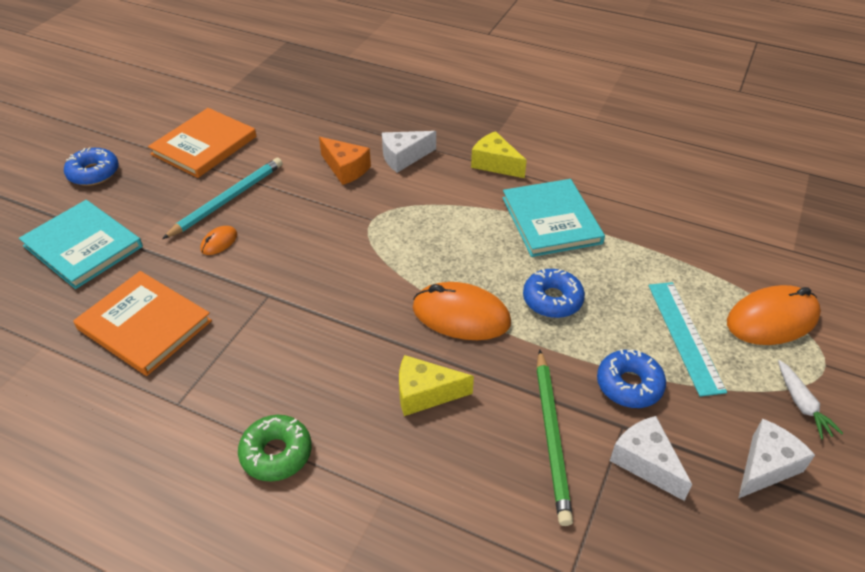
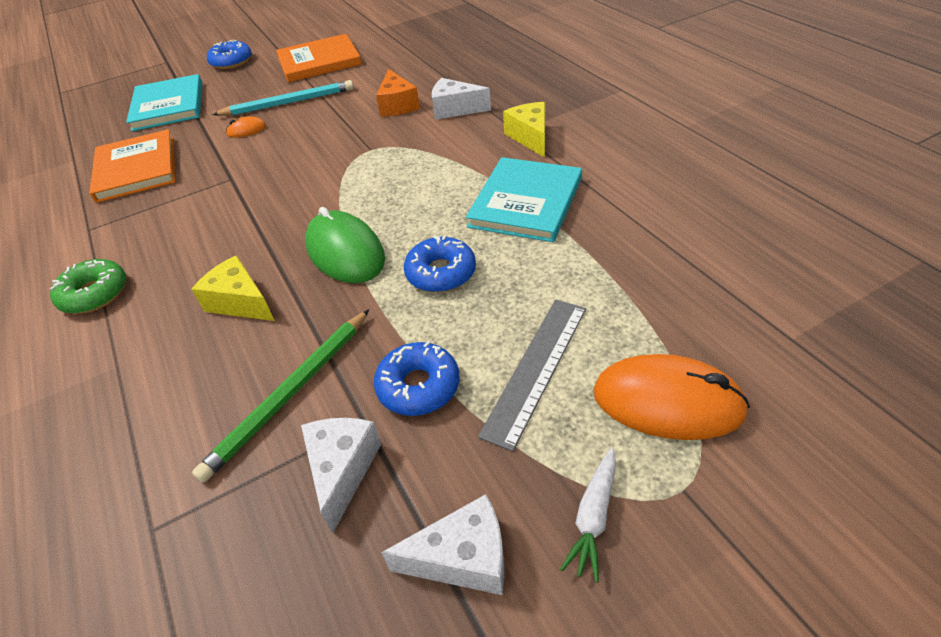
camera: 40 degrees right, 0 degrees up
(461, 315) = (345, 252): orange mouse -> green mouse
(685, 336) = (536, 368): turquoise ruler -> grey ruler

